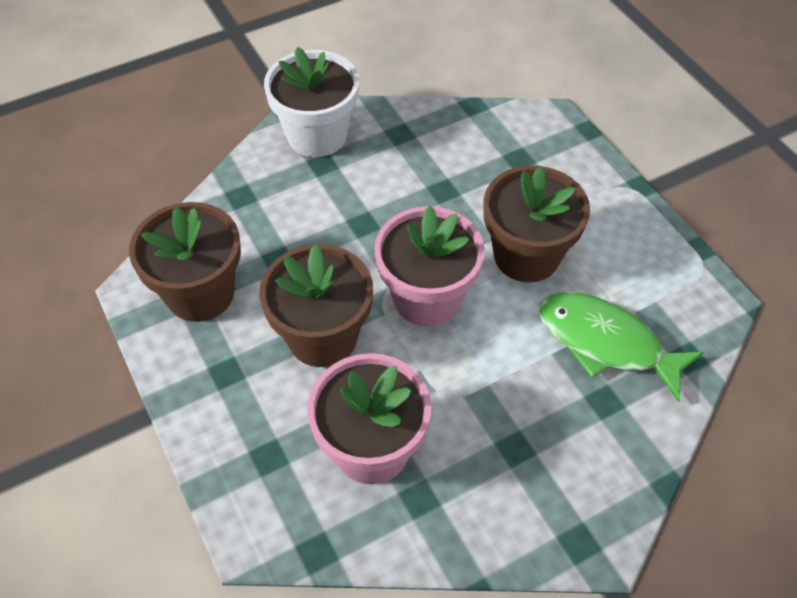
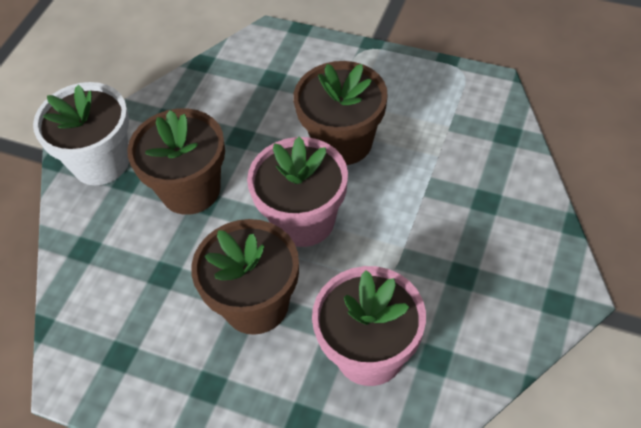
camera: 35 degrees left, 0 degrees up
(200, 293) = (126, 345): brown flower pot -> brown flower pot (190, 190)
(605, 343) = (450, 163): green fish -> none

